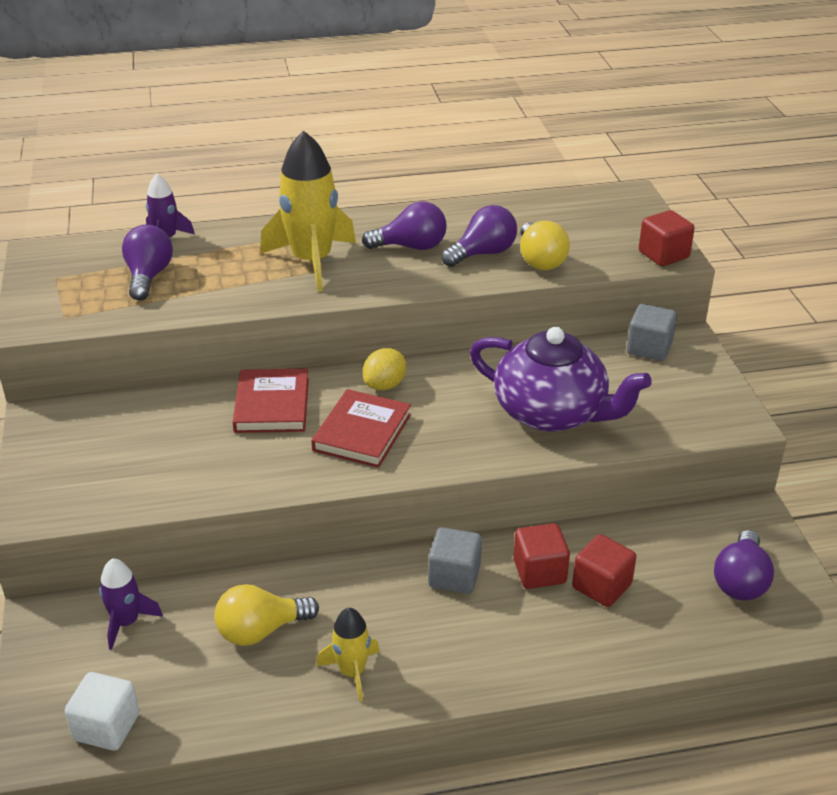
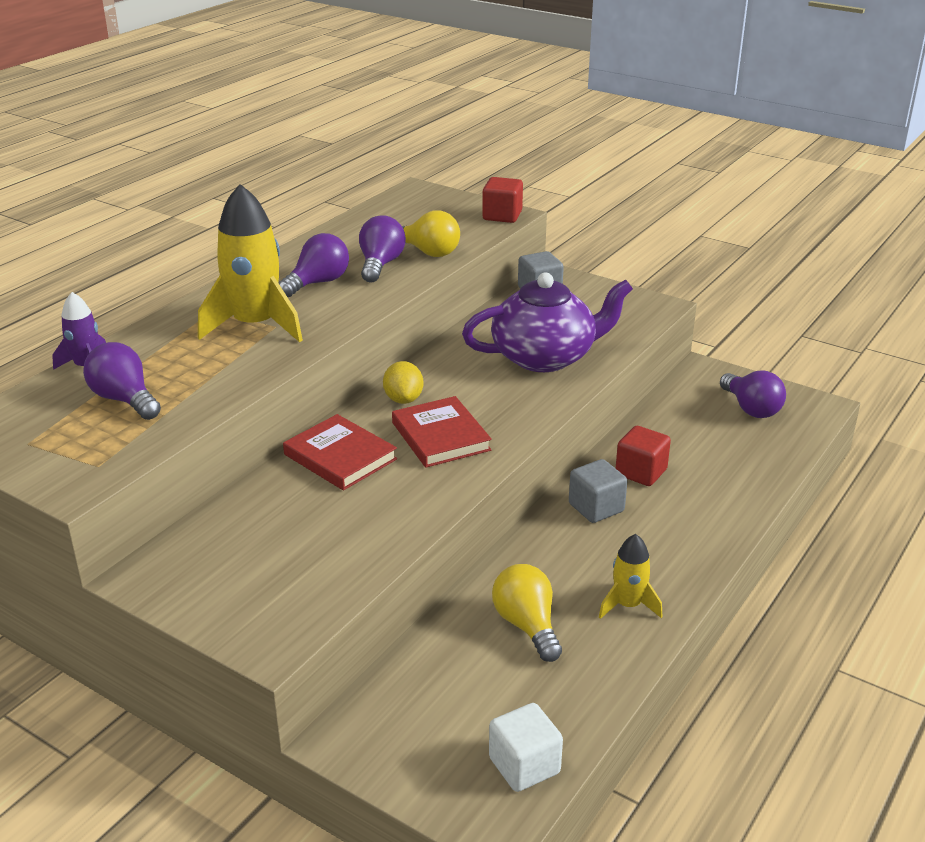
camera: 45 degrees left, 5 degrees down
(126, 622) = (419, 692): purple rocket -> none
(261, 630) = (527, 625): yellow light bulb -> yellow light bulb turned 135 degrees clockwise
(601, 586) = (687, 457): red cube -> none

